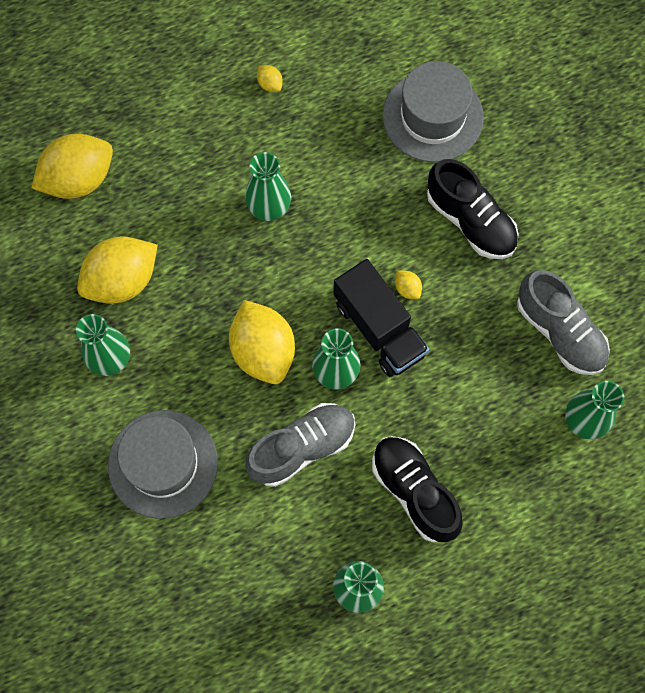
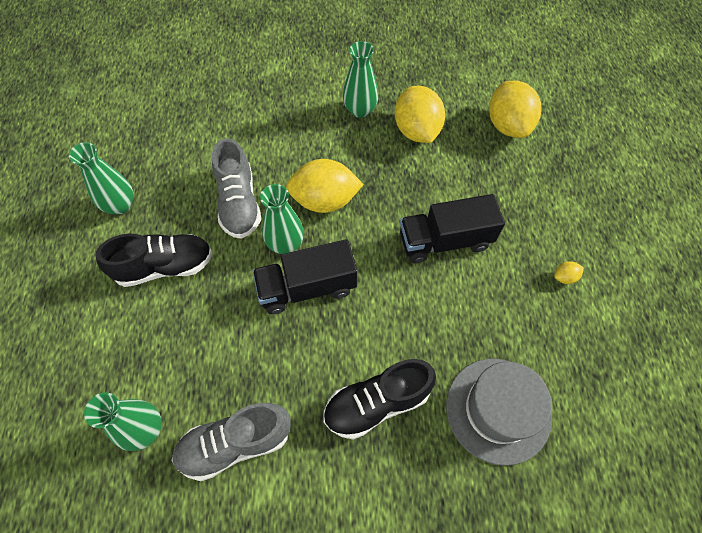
camera: 110 degrees right, 10 degrees down
(163, 464) = (271, 120): grey hat -> none
(269, 207) = (445, 241): green vase -> black truck
(407, 288) = (332, 322): yellow lemon -> none

